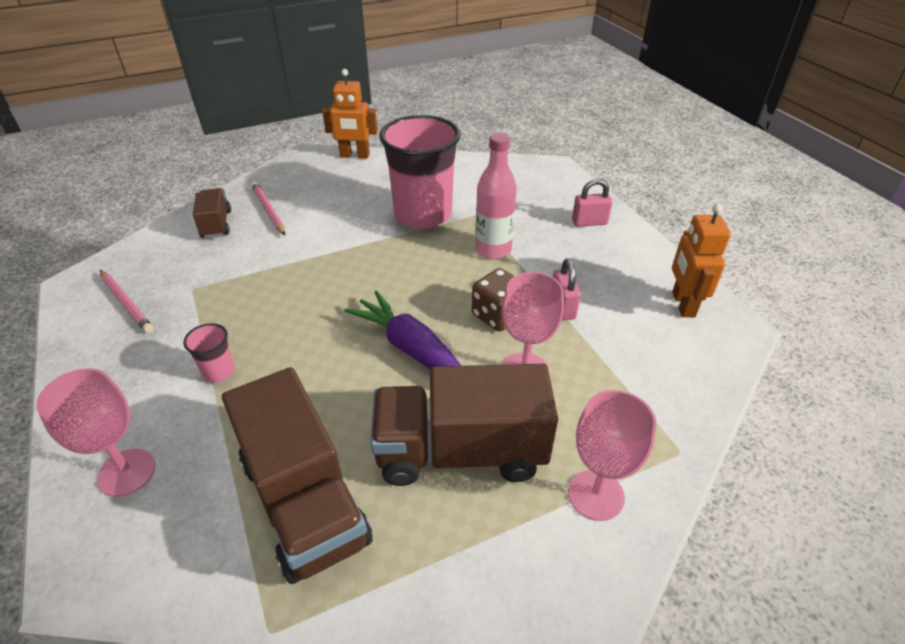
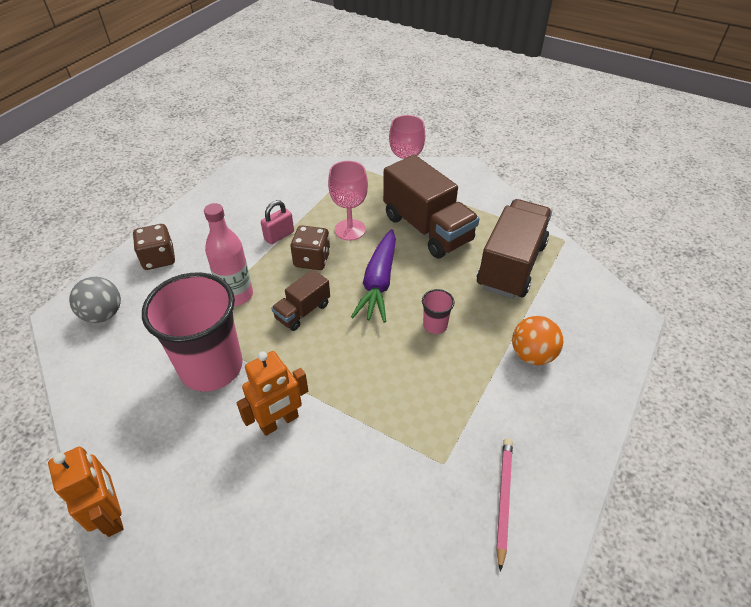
camera: 125 degrees left, 5 degrees up
(127, 472) = (584, 347): pink goblet -> none
(183, 415) = (532, 355): none -> orange ball
(216, 224) = (347, 540): brown truck -> brown truck (302, 311)
(219, 371) = (489, 366): pink cup -> pink cup (435, 325)
(268, 210) = (288, 509): pink pencil -> none
(537, 183) = (103, 314): none -> grey ball
(589, 222) = (159, 258): pink padlock -> brown dice
(682, 304) = (236, 191): orange robot -> orange robot (279, 422)

